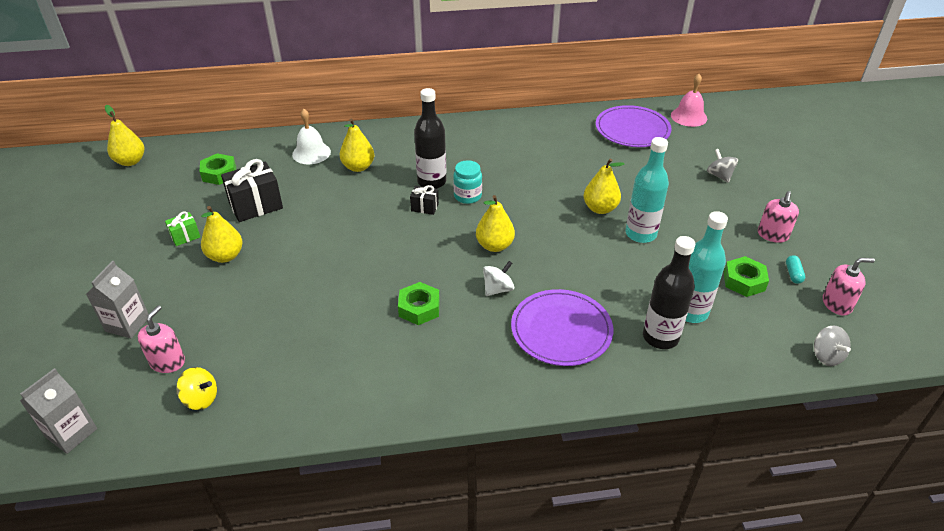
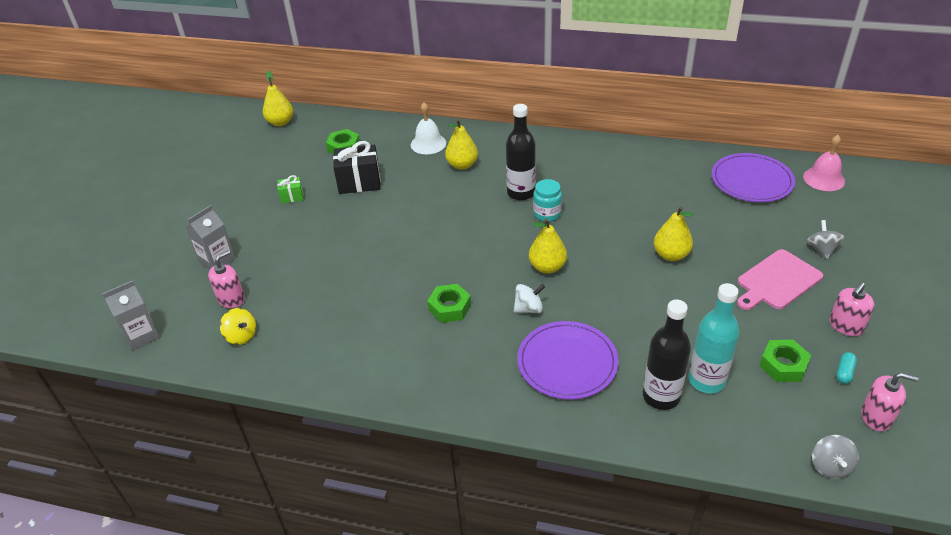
camera: 25 degrees right, 0 degrees up
(225, 256) = (315, 221): yellow pear -> none
(424, 207) = (502, 216): black gift -> none
(640, 234) = (699, 290): turquoise bottle -> none
(699, 210) = (777, 281): none -> pink cutting board

